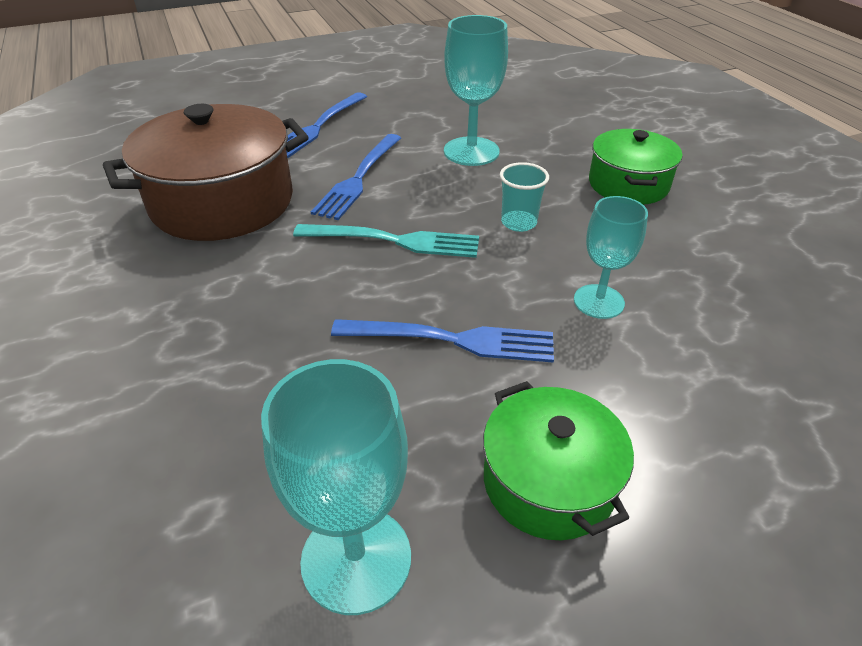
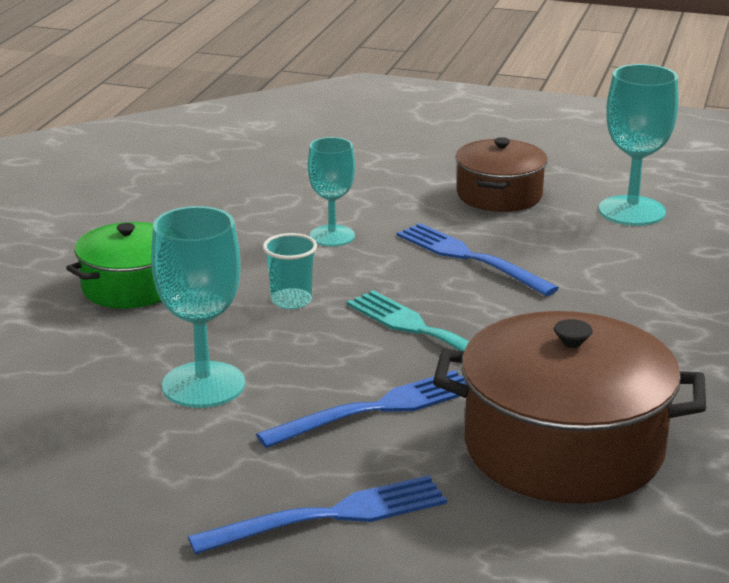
camera: 140 degrees left, 15 degrees down
(548, 481) = (499, 195): green pot -> brown pot

